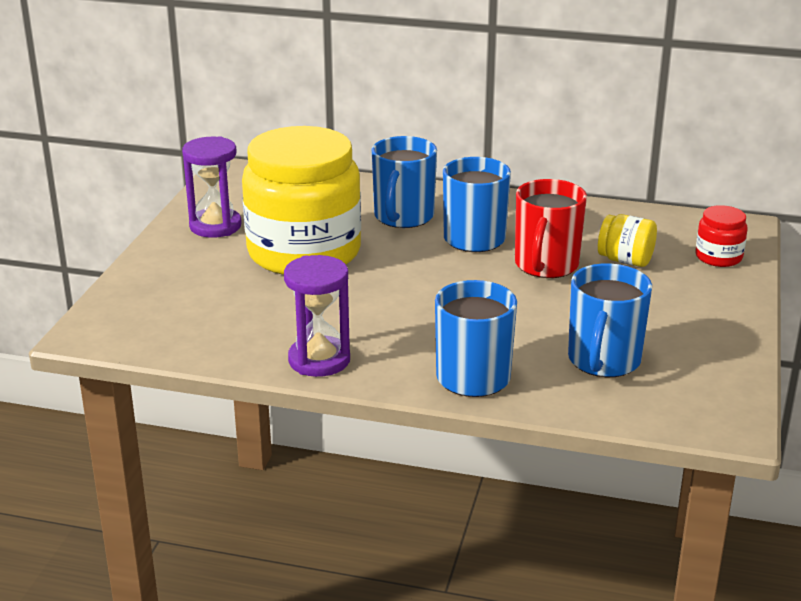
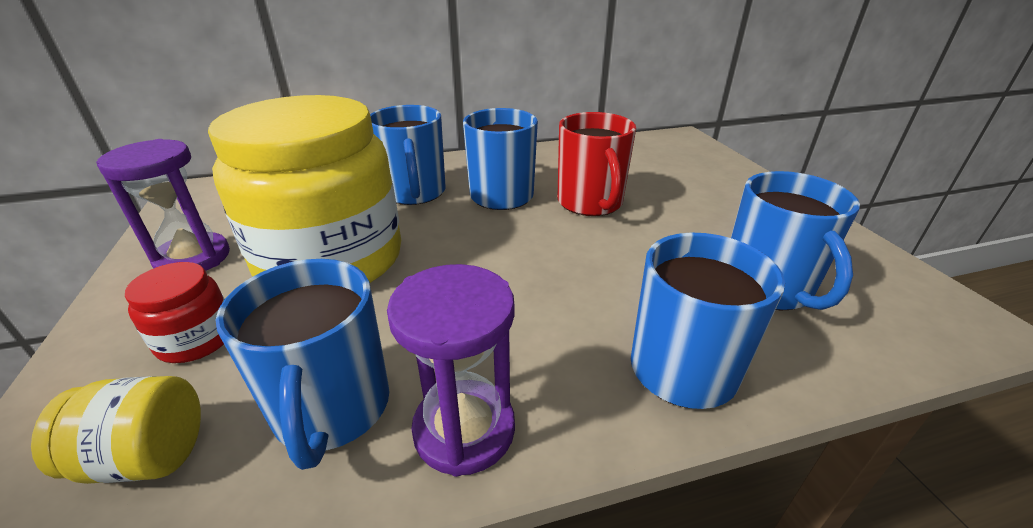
camera: 30 degrees left, 5 degrees up
(257, 330) = (332, 409): none -> blue mug
(625, 260) = (645, 181): yellow jar -> yellow jar (146, 457)
(718, 257) = (702, 161): red jar -> red jar (196, 339)

